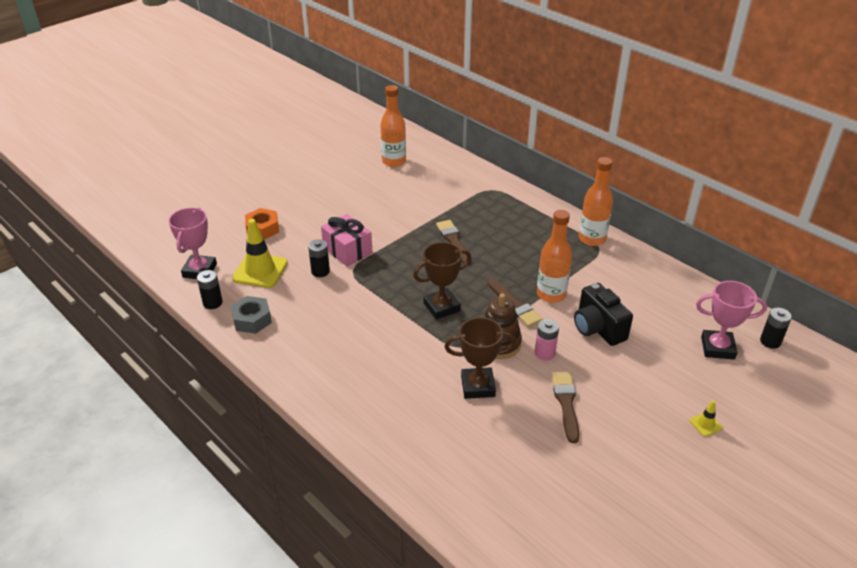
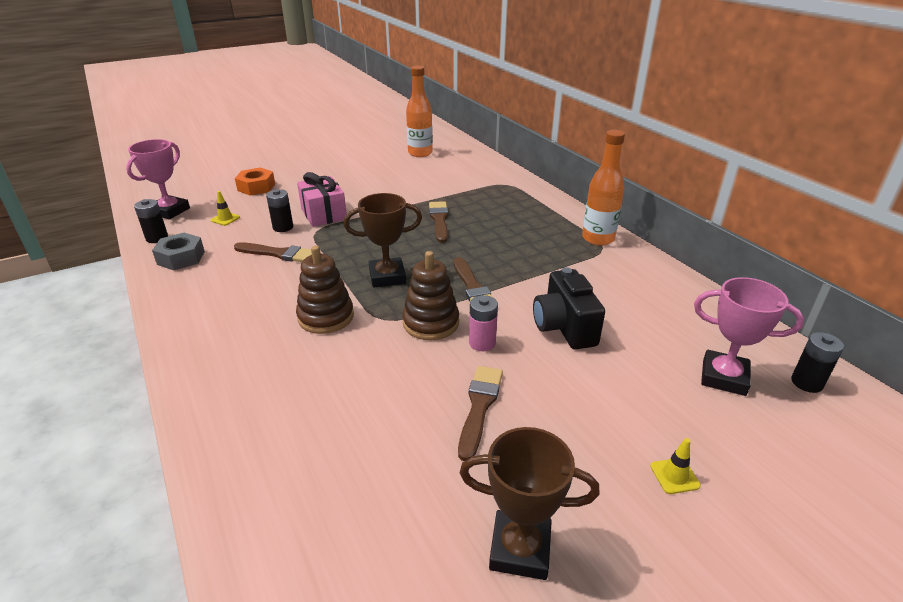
camera: 15 degrees right, 5 degrees down
(260, 271) = (225, 219): yellow traffic cone -> yellow traffic cone, size x0.45
(336, 300) = (279, 254): none -> brown brush
(415, 353) = (326, 317): none -> brown stacking toy
(478, 386) = (377, 365): brown trophy -> brown trophy (520, 549)
(551, 294) = (522, 284): orange bottle -> none

